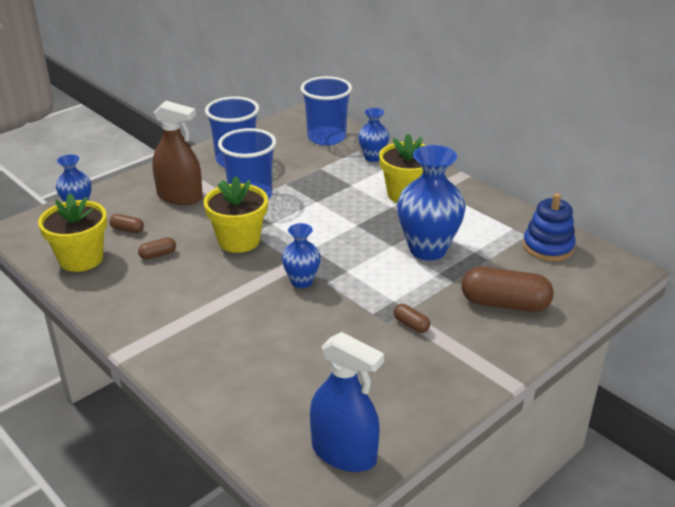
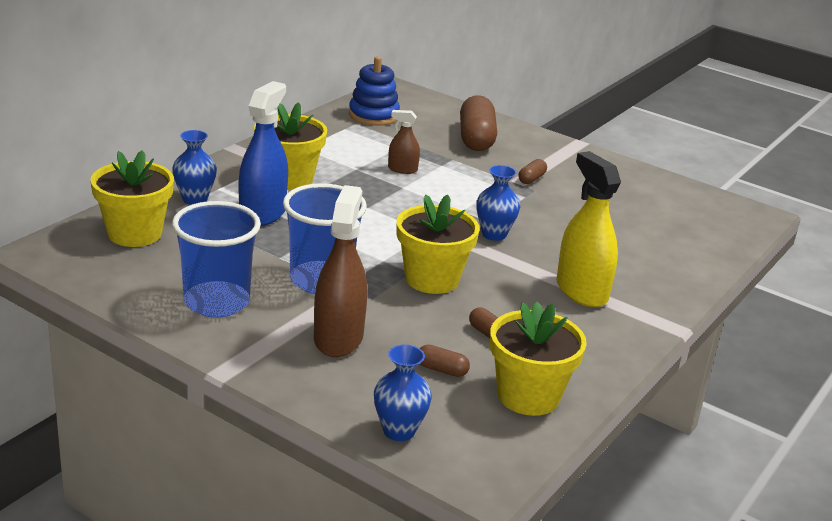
camera: 105 degrees left, 5 degrees down
(127, 230) = (442, 370): brown capsule -> brown capsule turned 75 degrees counterclockwise
(198, 312) = (581, 291): none -> yellow spray bottle
(326, 138) = (134, 233): blue cup -> yellow flower pot
(344, 453) = (706, 206): blue spray bottle -> blue spray bottle (262, 213)
(427, 249) = (402, 169): blue vase -> brown spray bottle

